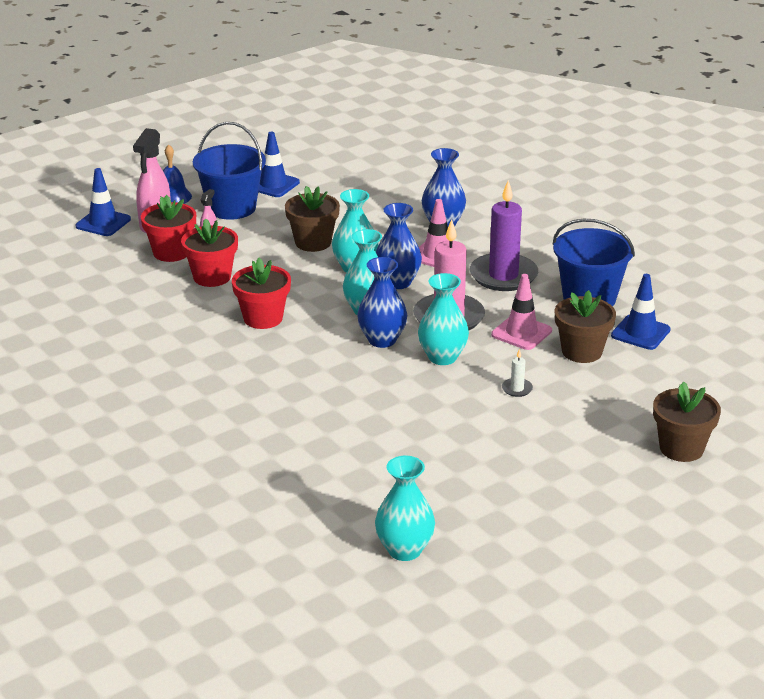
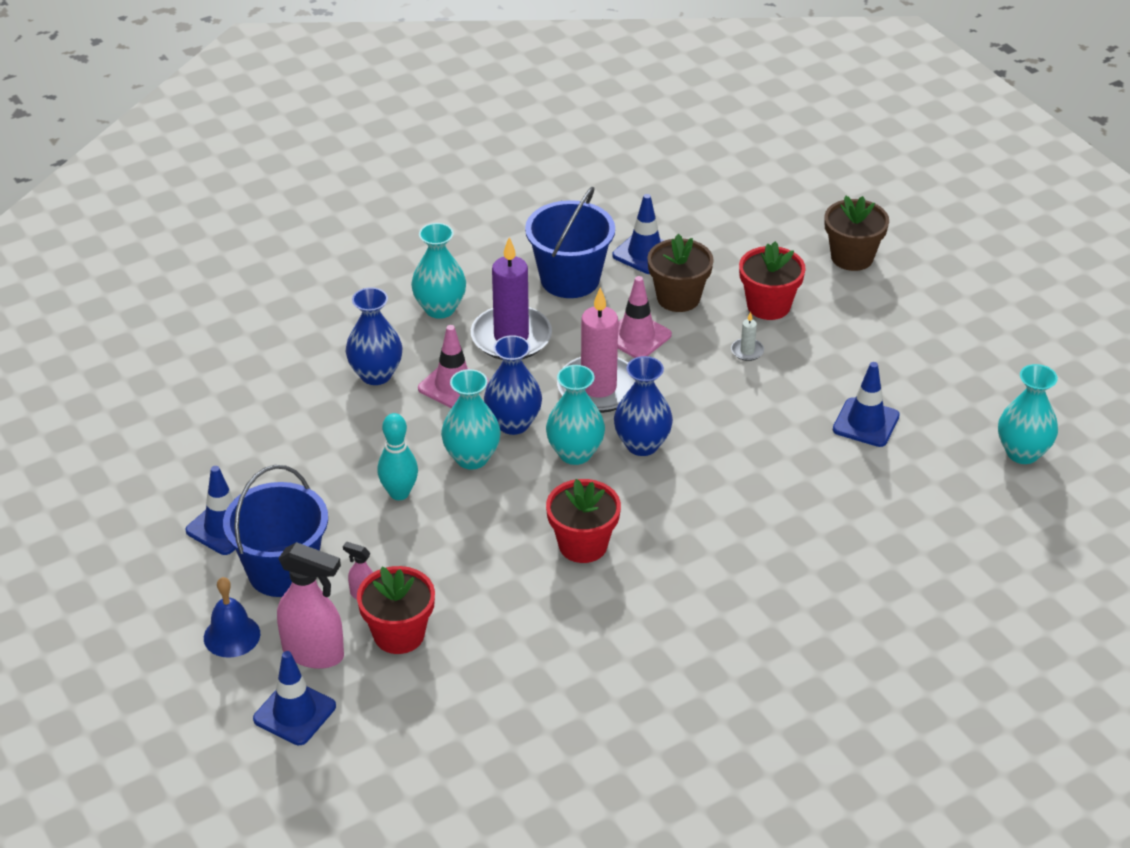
camera: 85 degrees left, 10 degrees up
(212, 277) = (473, 592): red flower pot -> red flower pot (768, 306)
(313, 242) = (399, 493): brown flower pot -> turquoise bowling pin
(431, 454) = (866, 423): none -> blue traffic cone
(442, 357) = (682, 400): turquoise vase -> turquoise vase (440, 308)

